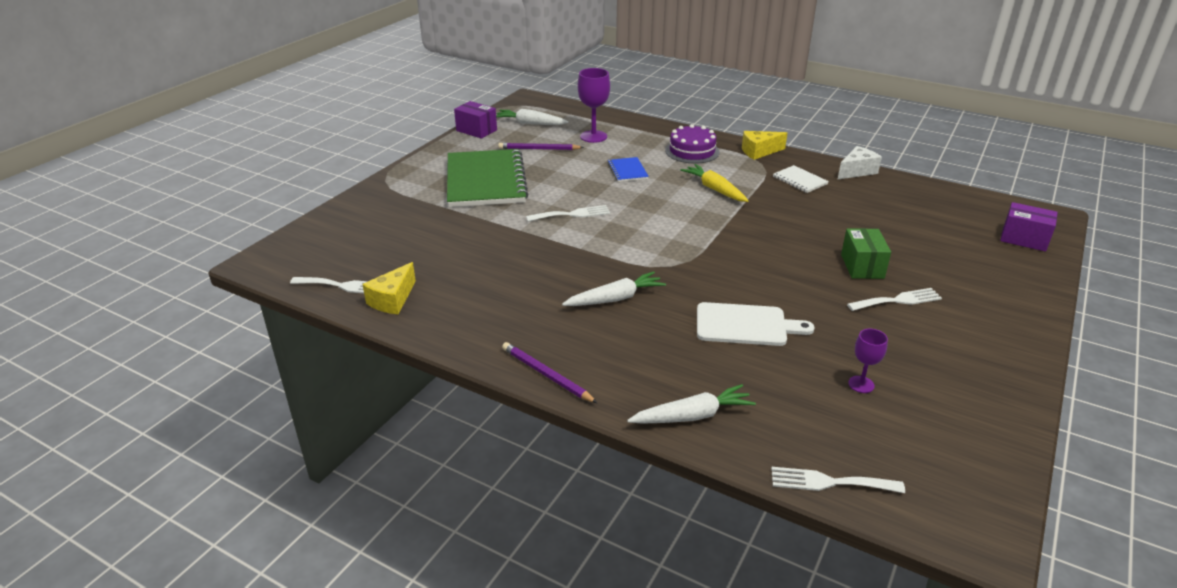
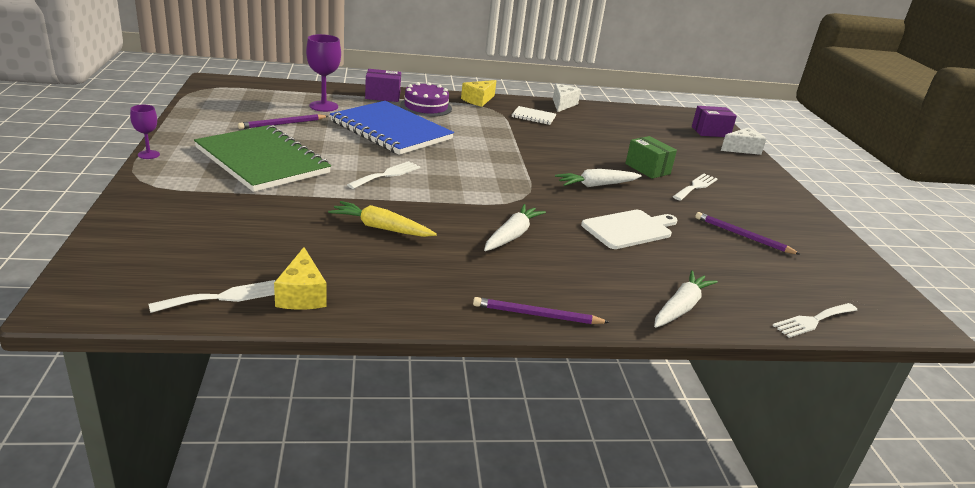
camera: 40 degrees left, 5 degrees down
(476, 130) = (192, 116): purple box -> purple box (382, 96)
(530, 123) = (245, 103): white carrot -> white carrot (596, 185)
(627, 171) = (391, 130): blue notebook -> blue notebook, size x2.33
(714, 189) = (480, 133): yellow carrot -> yellow carrot (381, 228)
(861, 384) = (746, 248): purple goblet -> purple goblet (148, 154)
(877, 370) = (742, 236): none -> purple pencil
(1041, 270) = (742, 149): none -> white cheese

